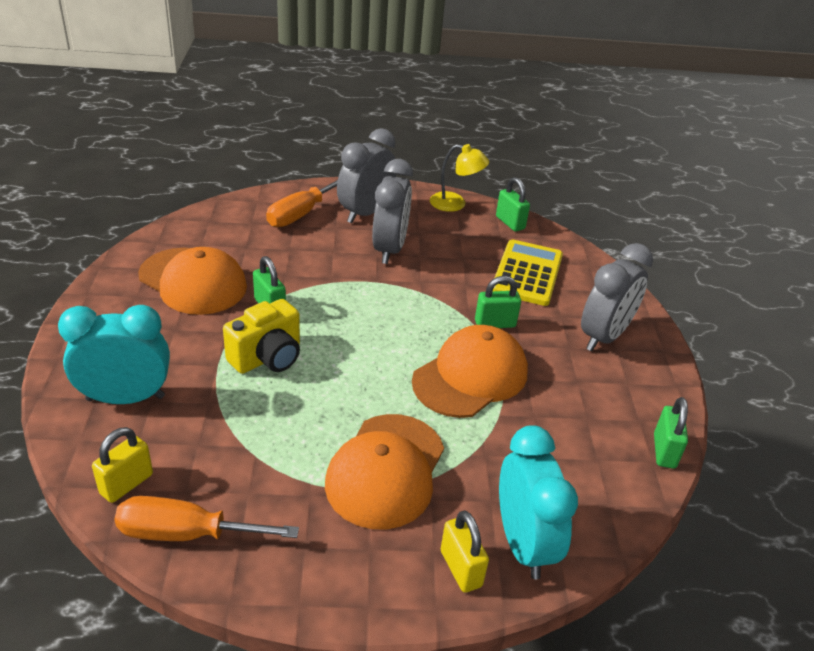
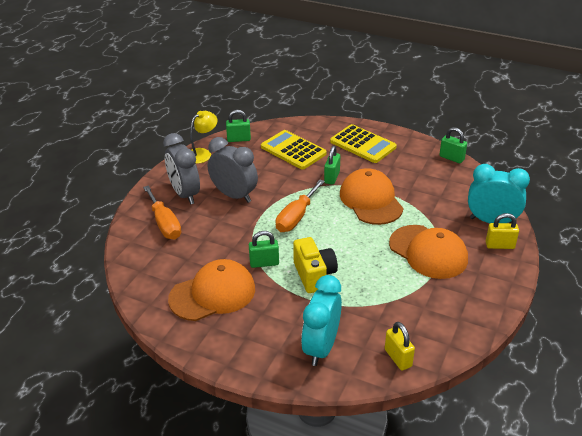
camera: 60 degrees left, 0 degrees up
(186, 534) = (445, 338): orange screwdriver -> orange screwdriver (296, 217)
(604, 337) = (363, 144): grey clock -> yellow calculator

